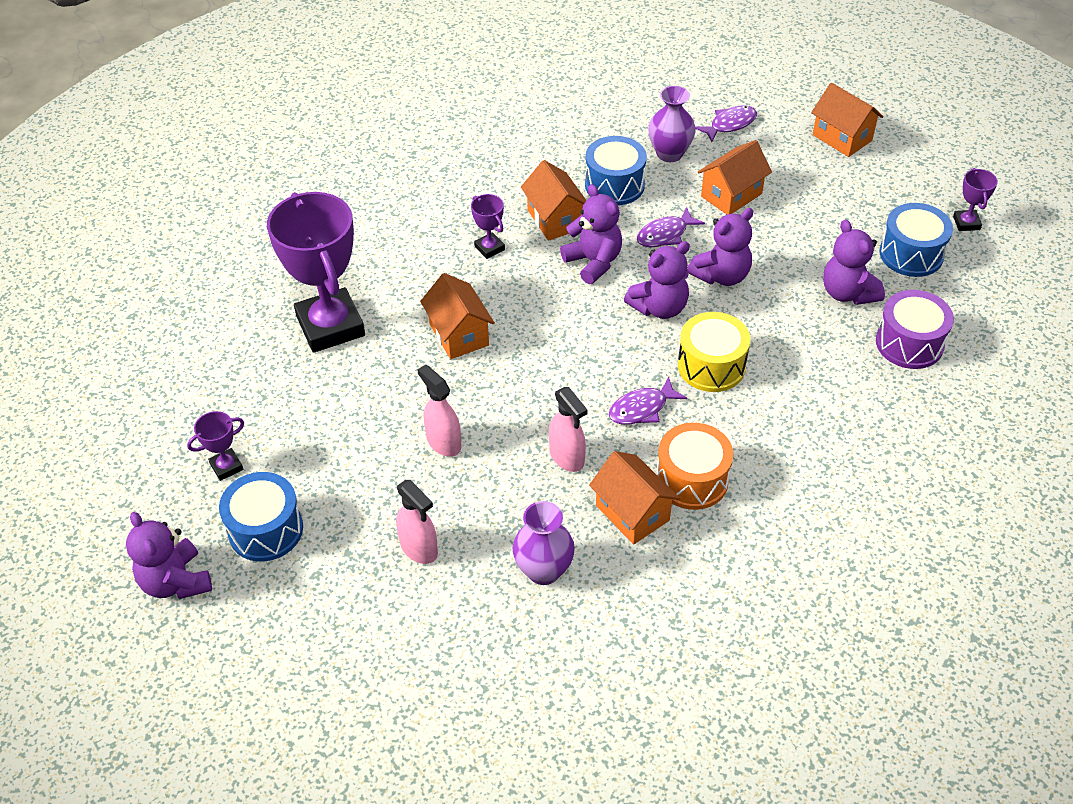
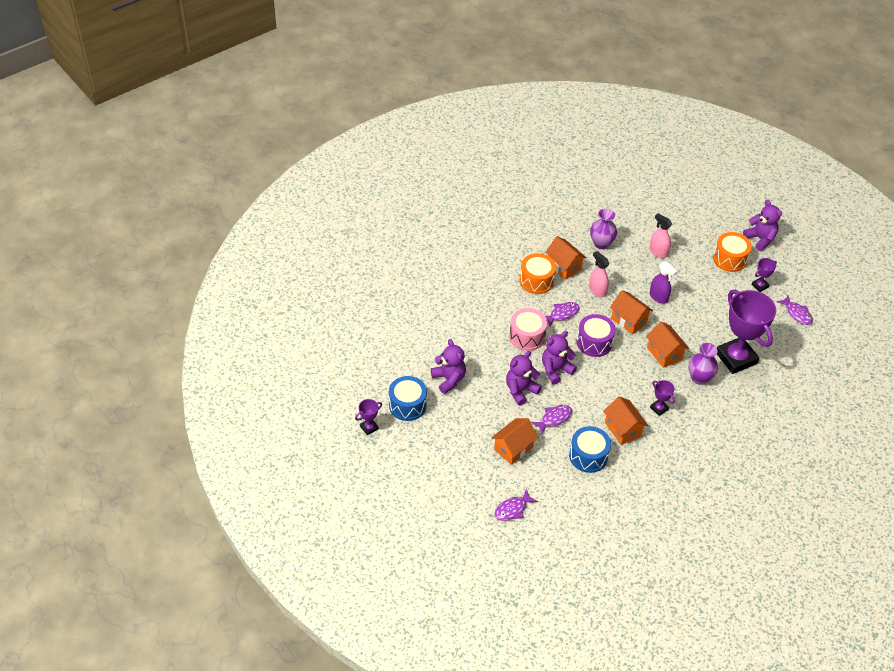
camera: 175 degrees right, 0 degrees up
(178, 407) = (797, 313): none -> purple fish
(265, 529) = (729, 259): blue drum -> orange drum
(443, 442) = (658, 297): pink spray bottle -> purple spray bottle
(593, 262) = (595, 399): purple teddy bear -> none
(669, 154) = (553, 482): purple vase -> purple vase (699, 378)
(711, 366) = (527, 336): yellow drum -> pink drum
(842, 138) = (436, 497): orange house -> orange house (628, 320)
(909, 343) = (420, 349): purple drum -> purple drum (594, 342)
(966, 223) = (369, 427): purple trophy -> purple trophy turned 60 degrees clockwise

